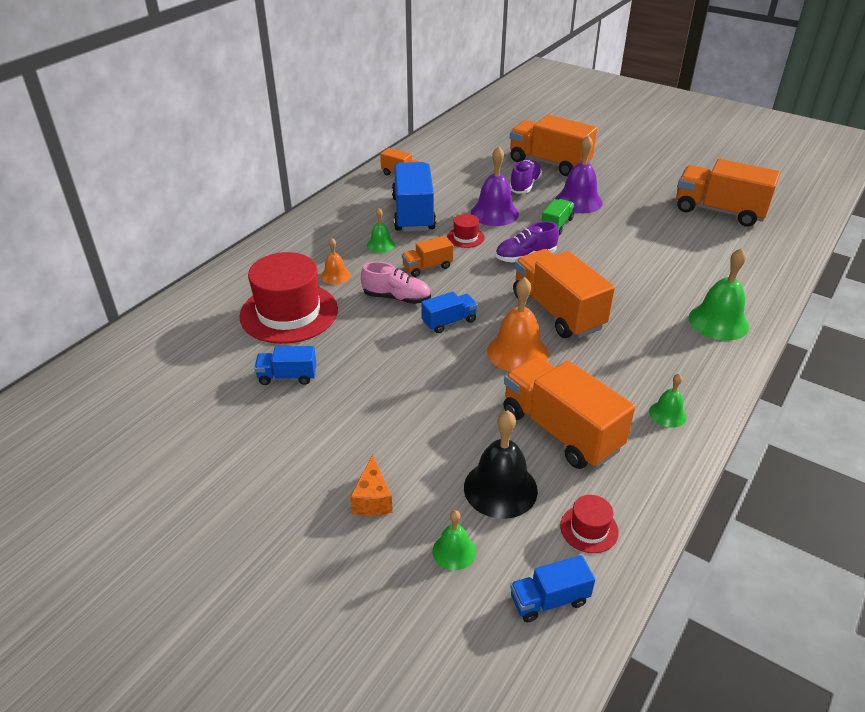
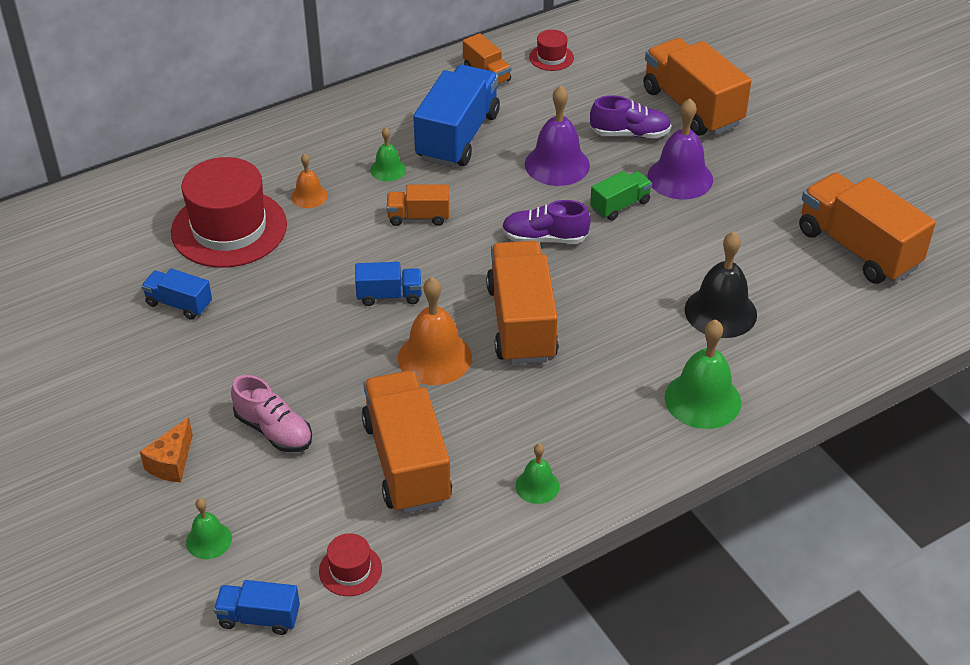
camera: 25 degrees right, 5 degrees up
(396, 298) = (355, 246): pink shoe -> pink shoe (273, 430)
(465, 237) = (494, 189): red hat -> red hat (551, 57)
(500, 488) = (298, 498): black bell -> black bell (720, 312)
(525, 185) = (629, 134): purple shoe -> purple shoe turned 45 degrees clockwise

